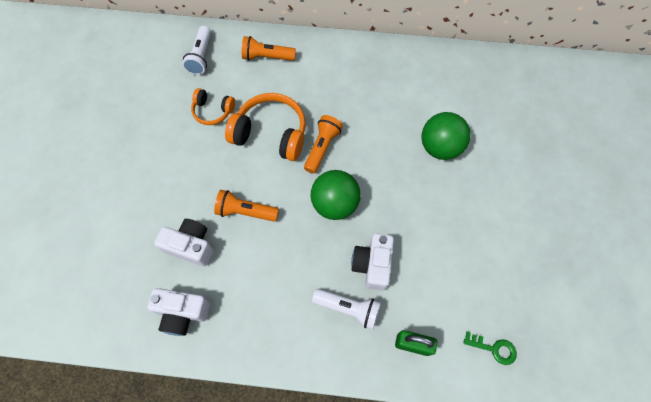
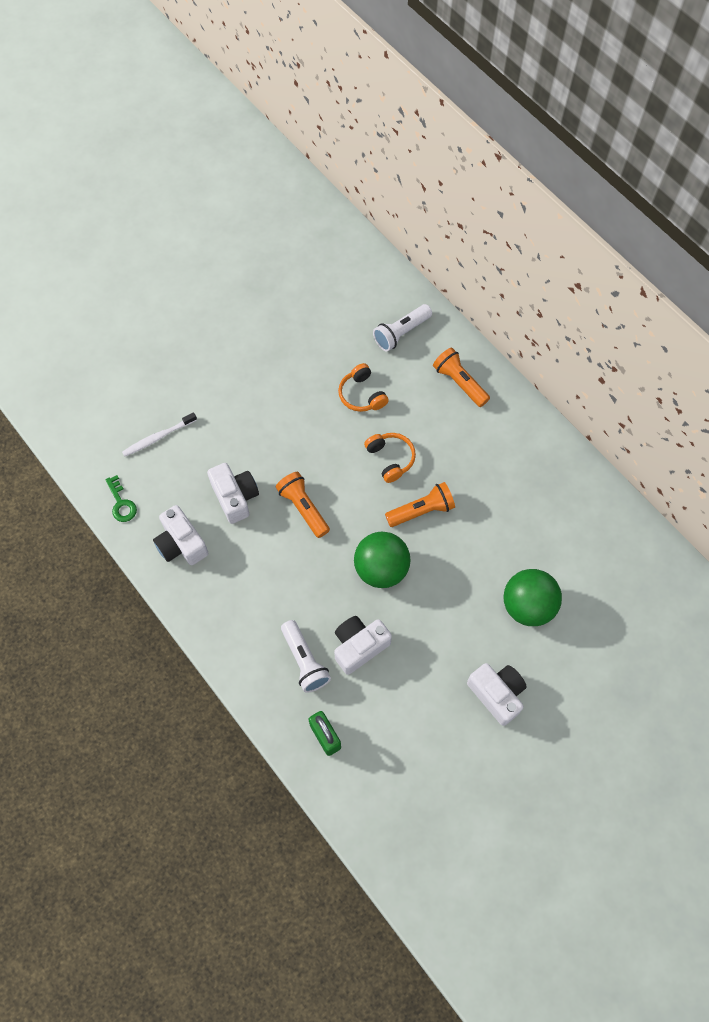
camera: 45 degrees right, 0 degrees up
(91, 256) = (158, 437): none -> white toothbrush
(271, 134) = (390, 459): orange headphones -> orange headphones, size x0.57
(479, 214) = (497, 694): none -> white camera
(494, 348) = (385, 804): green key -> green key (121, 503)

